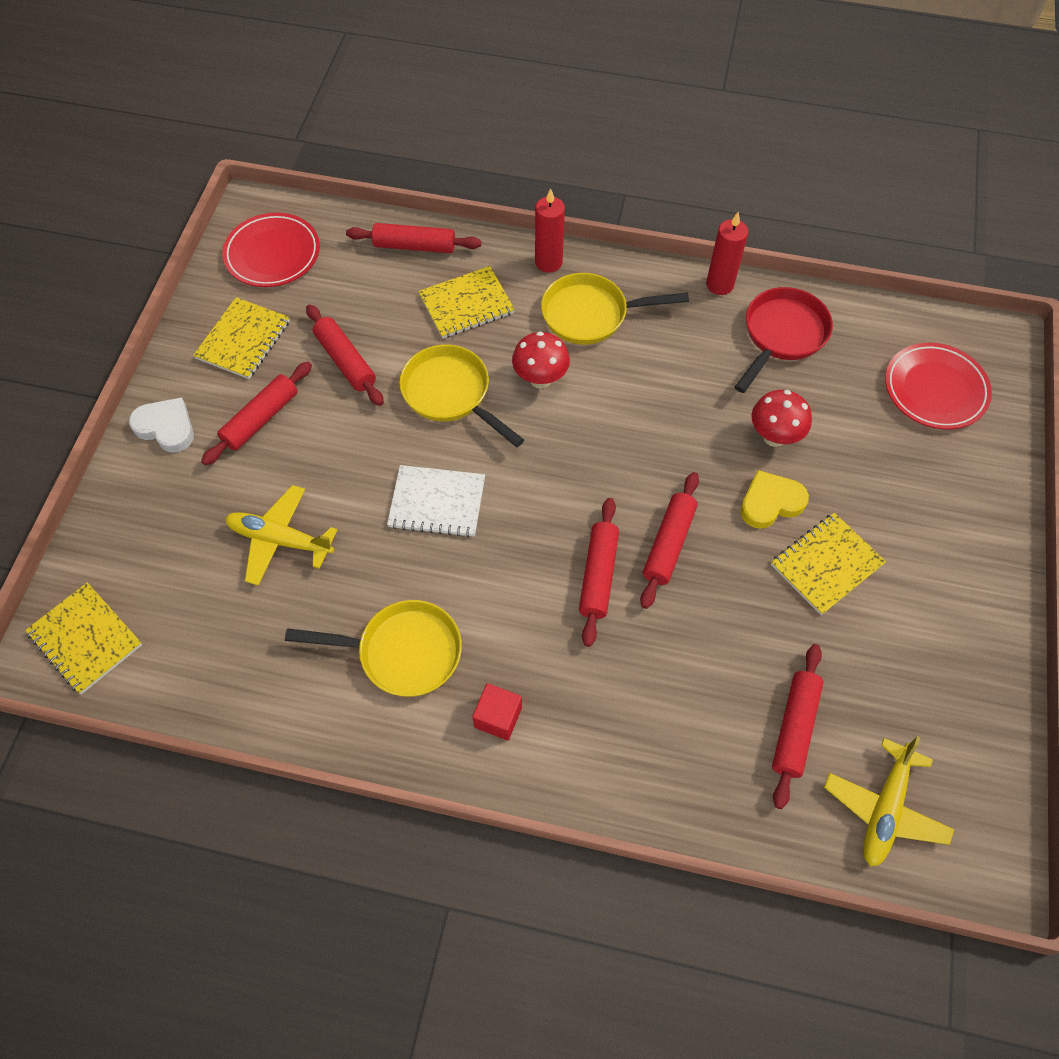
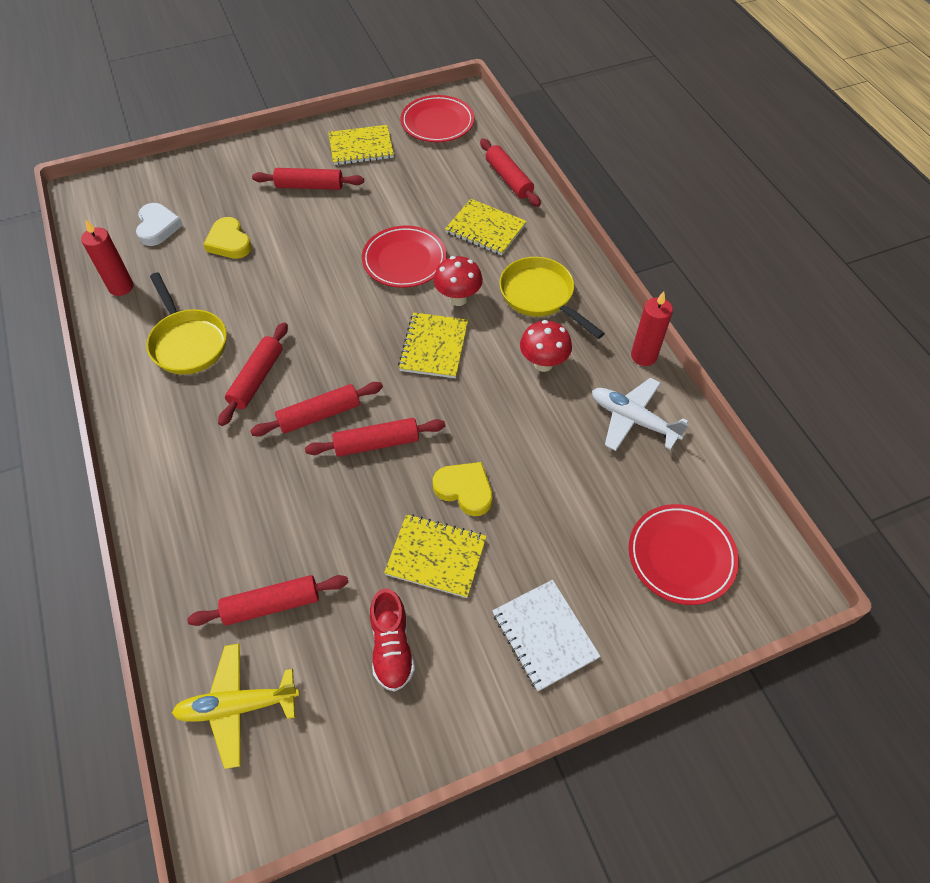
camera: 55 degrees right, 5 degrees down
(85, 639) = (106, 201): yellow notebook -> yellow notebook (434, 347)
(166, 427) = (270, 152): white heart -> white heart (158, 227)
(280, 540) = (229, 242): yellow plane -> yellow heart
(346, 361) = (386, 198): red rolling pin -> red rolling pin (257, 379)
(437, 503) = (313, 299): white notebook -> white notebook (544, 635)
(451, 394) = (404, 260): yellow pan -> red plate
(498, 717) = (170, 417): red cube -> none
(548, 262) = (564, 250): red candle -> red candle (121, 287)
(774, 437) = (529, 462): red mushroom -> red mushroom (543, 363)
(782, 335) = (633, 419): red pan -> white plane
(896, 649) = (392, 647): none -> red shoe

